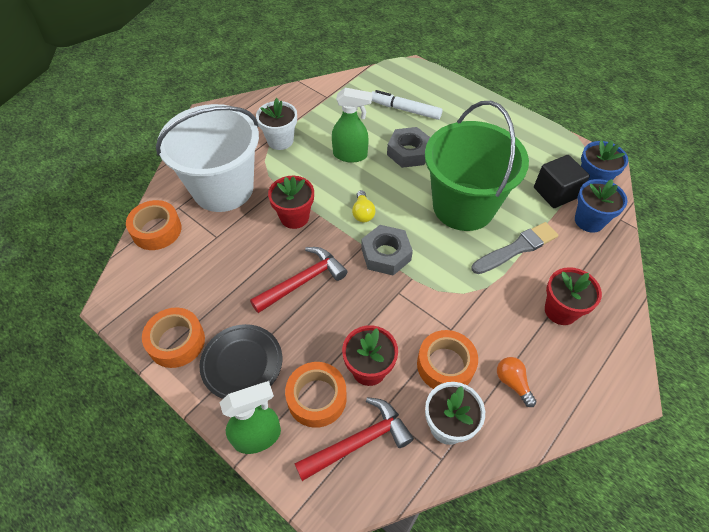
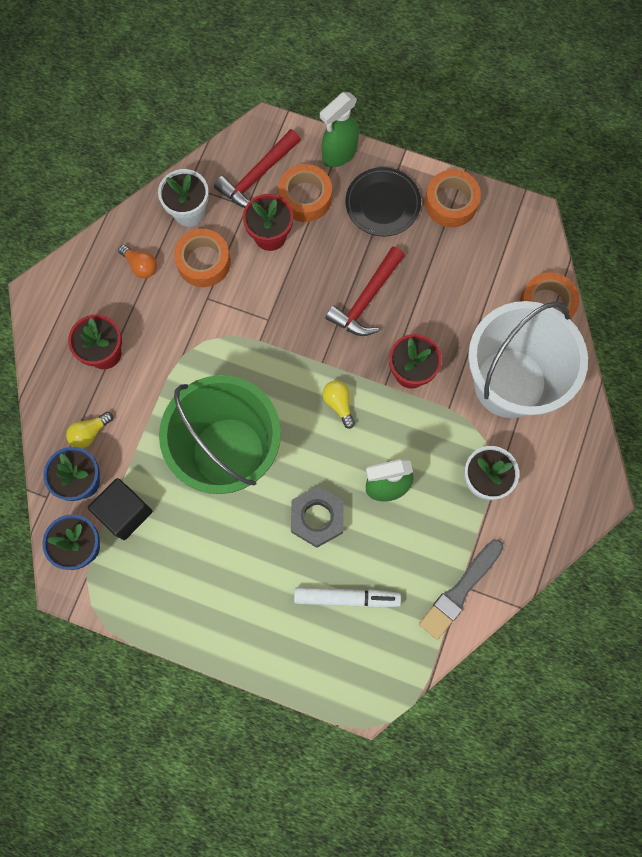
camera: 160 degrees right, 20 degrees up
(386, 254) = (295, 359): grey nut -> none
(516, 248) = (159, 414): grey brush -> grey brush (460, 591)
(580, 252) = (89, 433): none -> yellow light bulb

